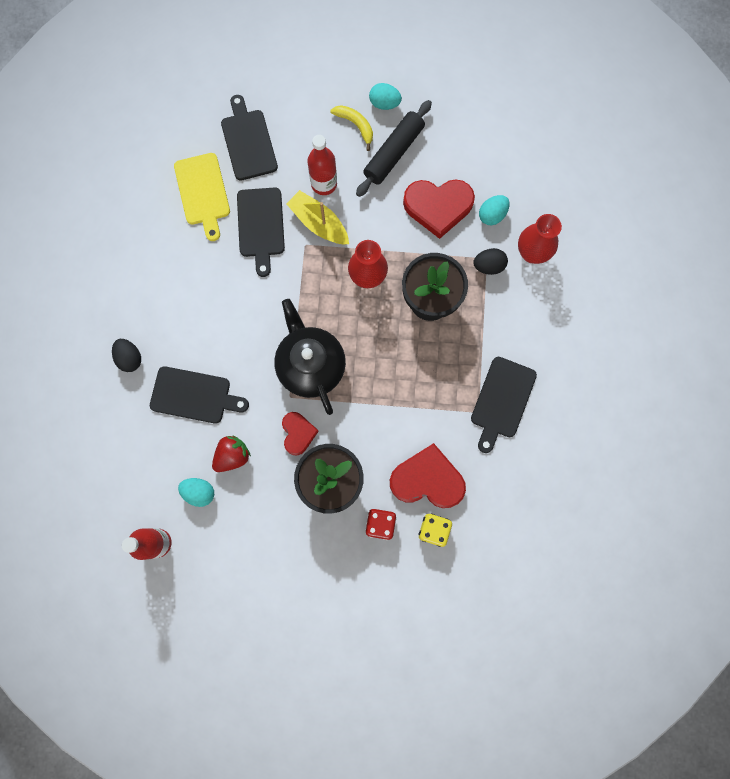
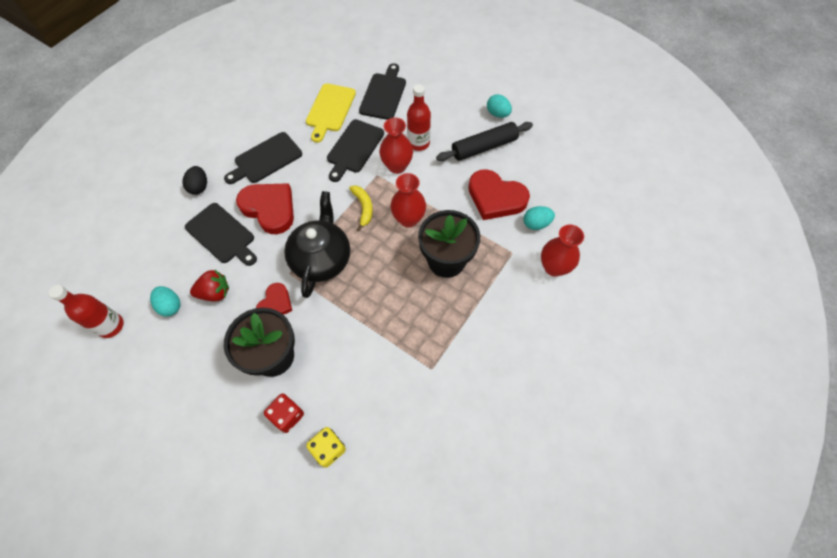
camera: 30 degrees right, 15 degrees down
(318, 223) = (397, 166): yellow boat -> red vase
(356, 125) = (467, 118): yellow banana -> yellow banana (363, 208)
(427, 479) = (352, 401): red heart -> red heart (269, 209)
(488, 266) = (511, 259): black egg -> none
(502, 400) = (458, 371): black cutting board -> black cutting board (266, 159)

